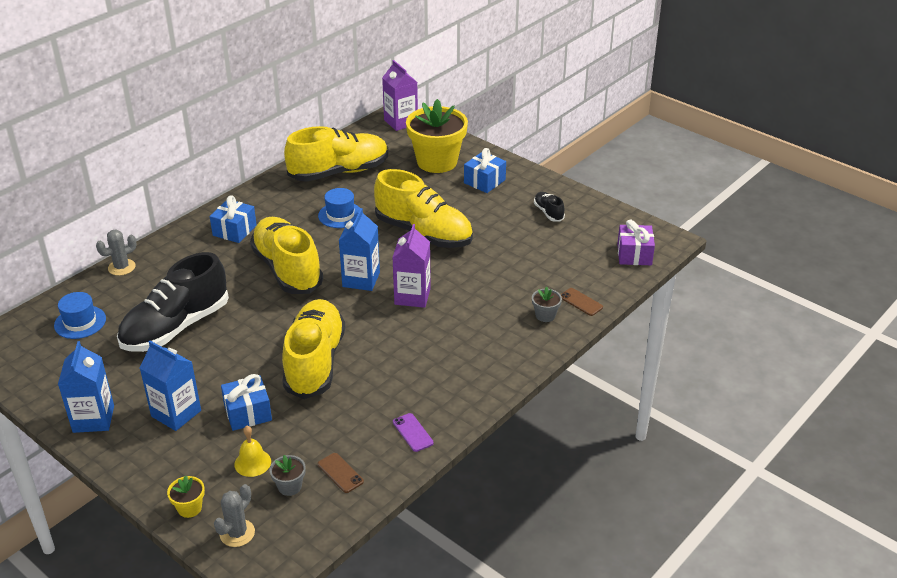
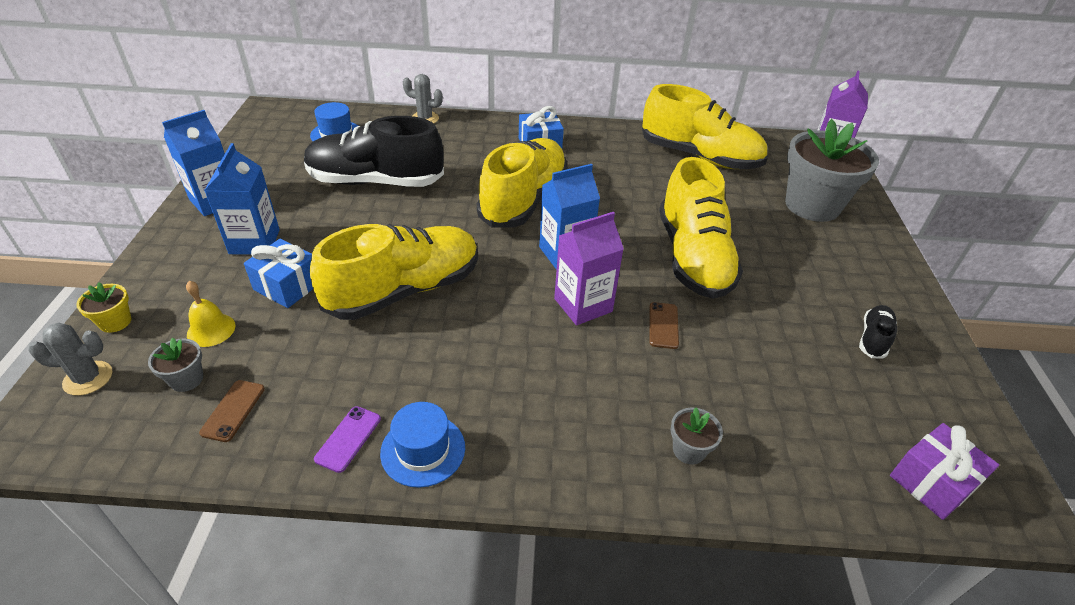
camera: 50 degrees right, 5 degrees up
(340, 215) = (641, 189): blue hat -> blue hat (423, 450)
(437, 162) = (812, 205): yellow flower pot -> grey flower pot
(484, 181) = (839, 255): blue gift -> none
(581, 302) = (760, 476): brown phone -> brown phone (663, 325)

